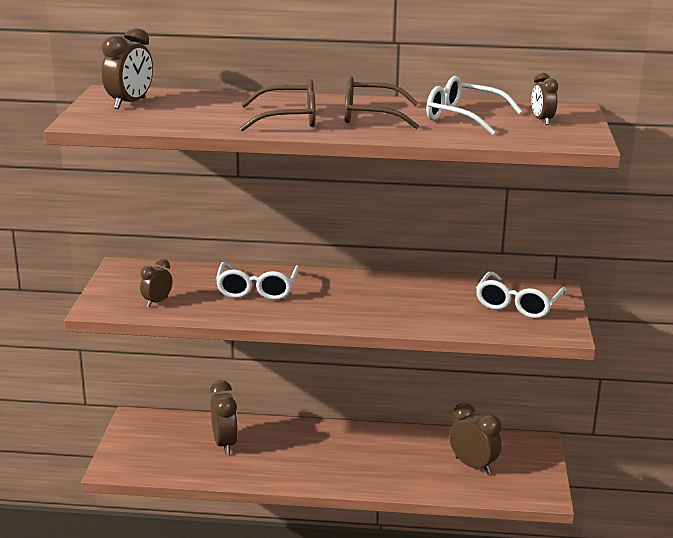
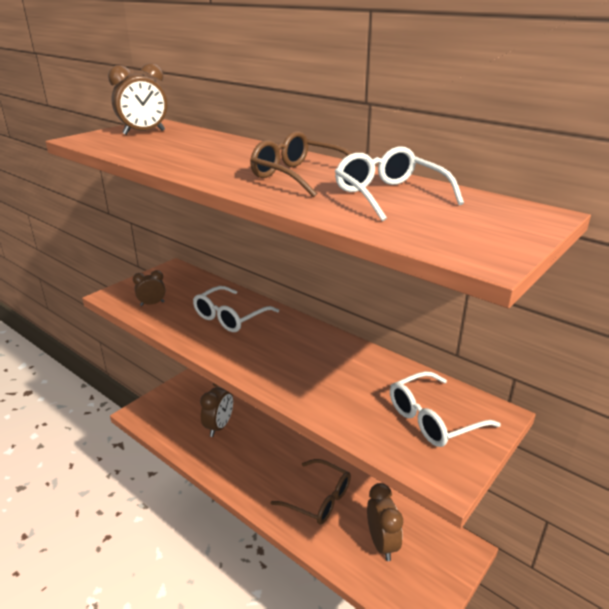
camera: 35 degrees right, 5 degrees up
(289, 119) = (224, 165): brown glasses -> brown glasses (319, 499)
(542, 120) = (475, 218): brown clock -> none

